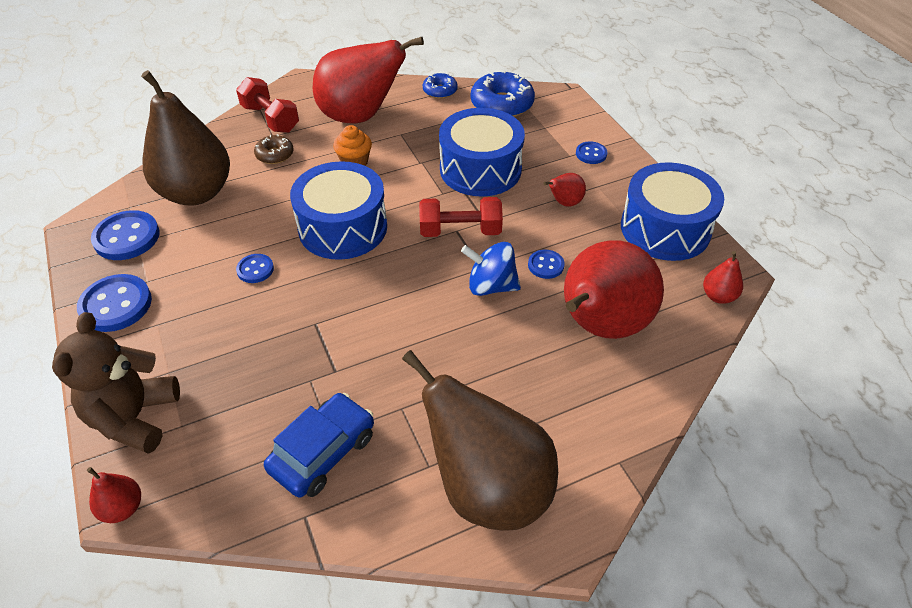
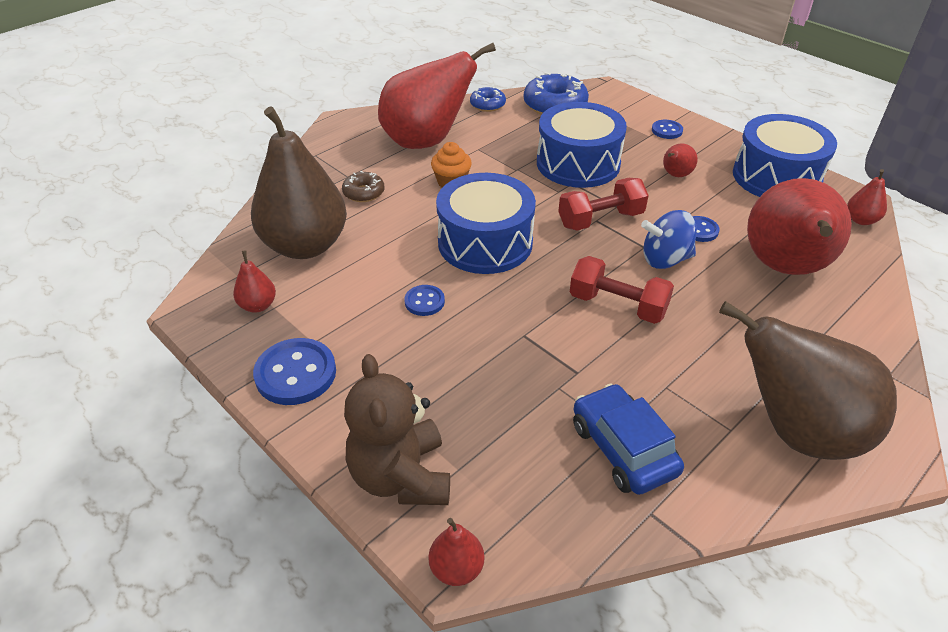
camera: 20 degrees left, 5 degrees down
(127, 237) = (258, 305): blue button -> red pear
(270, 119) = (333, 161): red dumbbell -> red dumbbell (617, 305)
(323, 452) = (623, 448): blue car -> blue car turned 45 degrees counterclockwise

